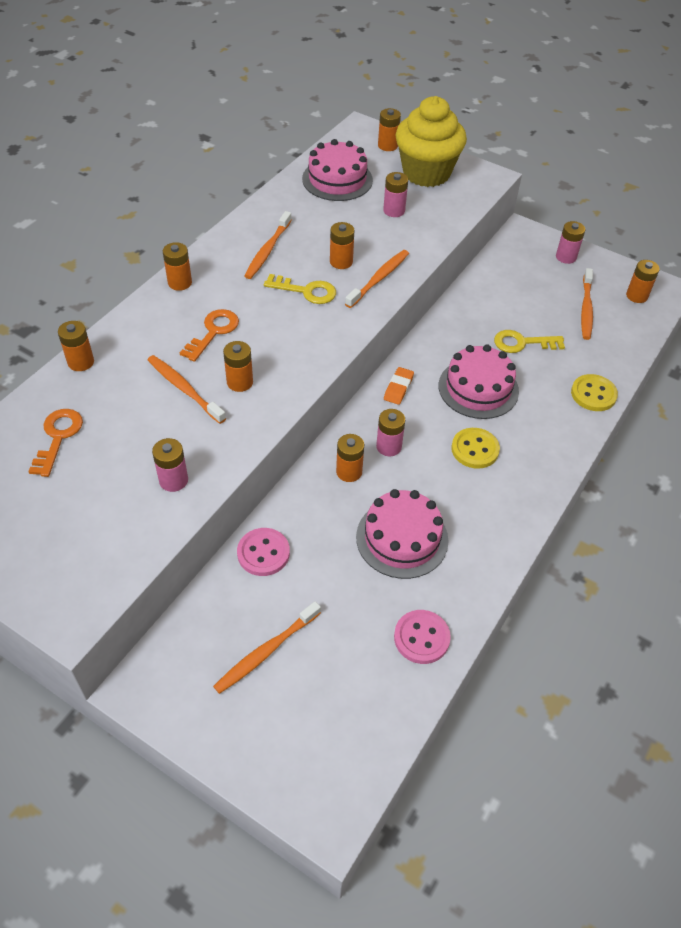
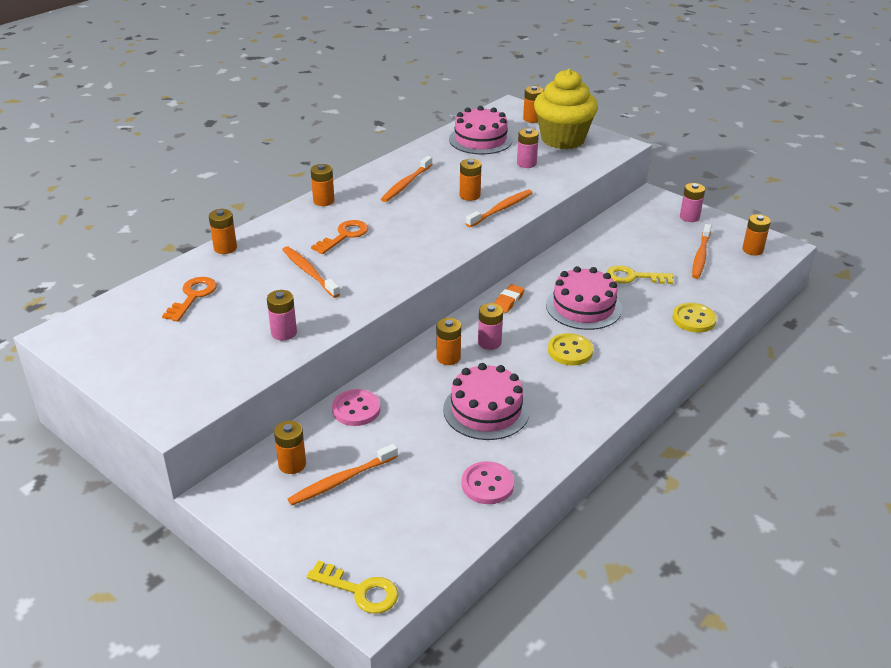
camera: 10 degrees right, 15 degrees down
(240, 382) = (358, 271): orange battery -> orange battery (292, 464)
(306, 291) = (433, 213): yellow key -> yellow key (360, 590)

